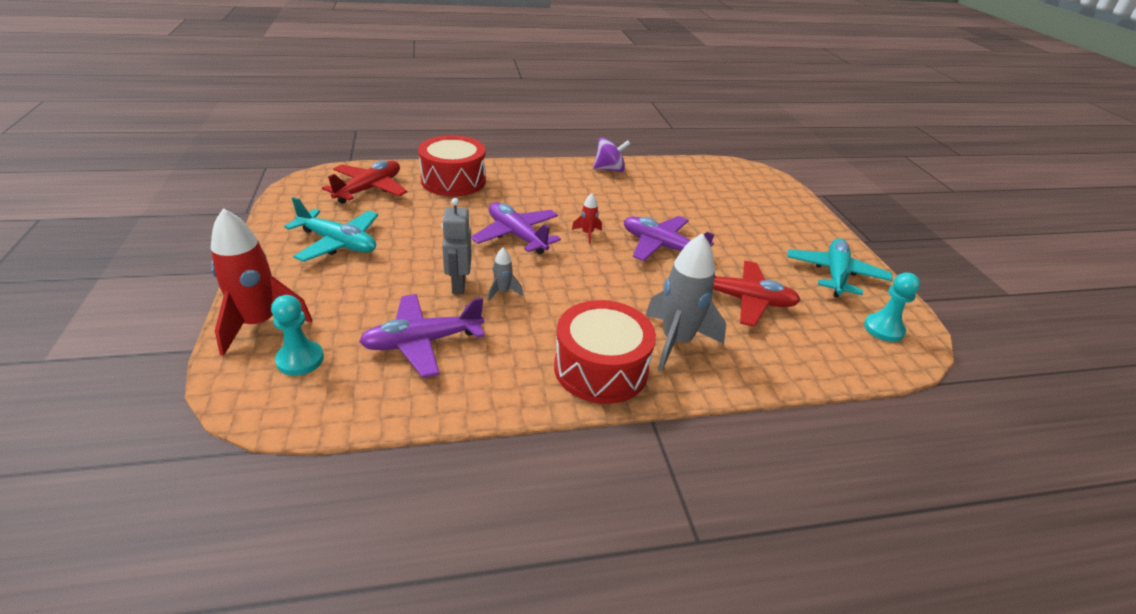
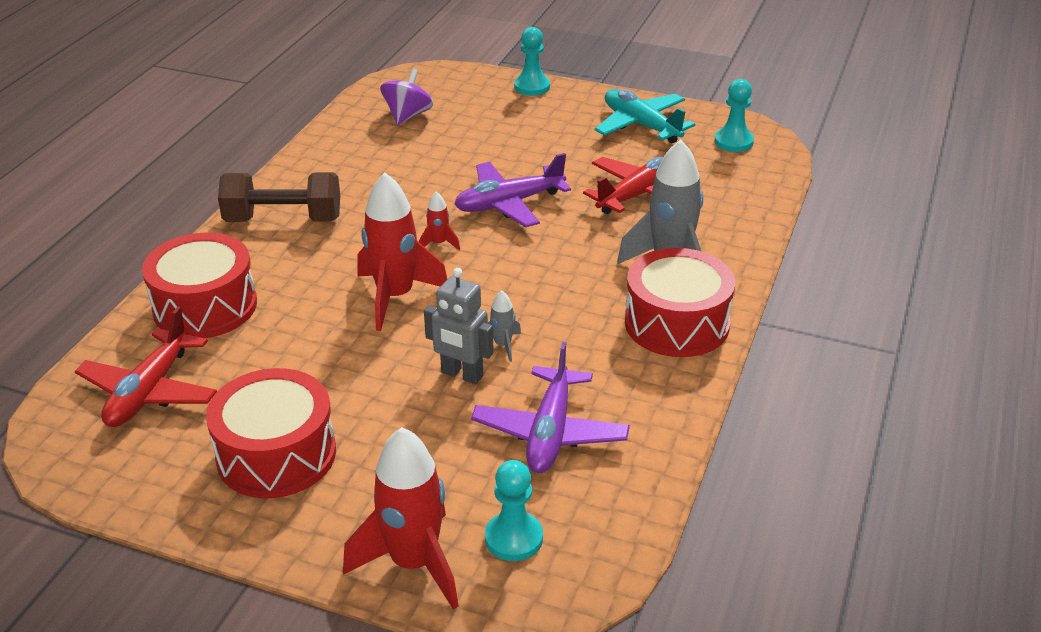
camera: 55 degrees left, 0 degrees up
(338, 243) = (276, 454): turquoise plane -> red drum
(369, 189) = (149, 391): red plane -> red plane turned 135 degrees counterclockwise
(517, 236) = (395, 297): purple plane -> red rocket
(554, 177) = (283, 219): none -> brown dumbbell
(609, 169) = (308, 171): purple spinning top -> purple spinning top (408, 116)
(810, 214) = (532, 87): none -> turquoise pawn

